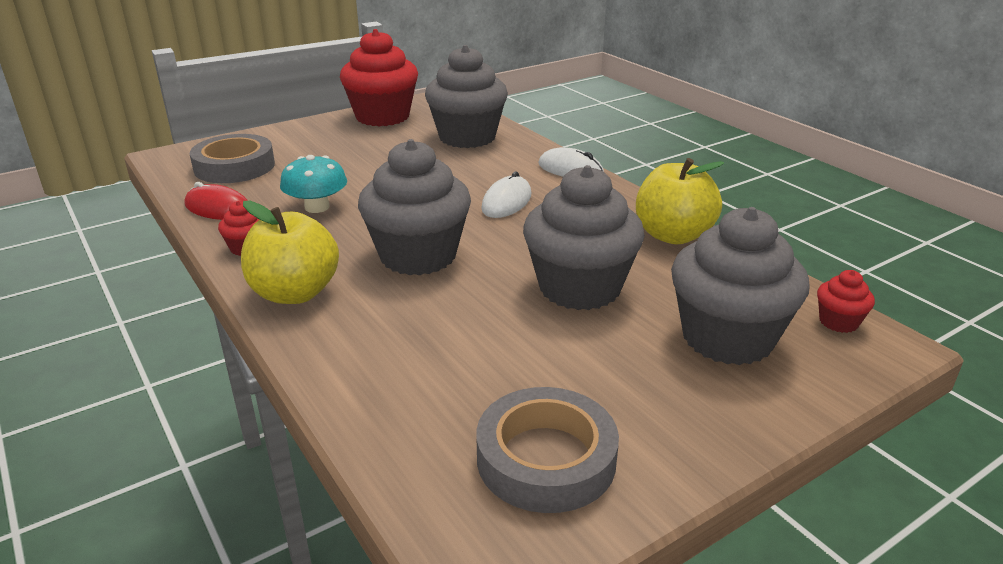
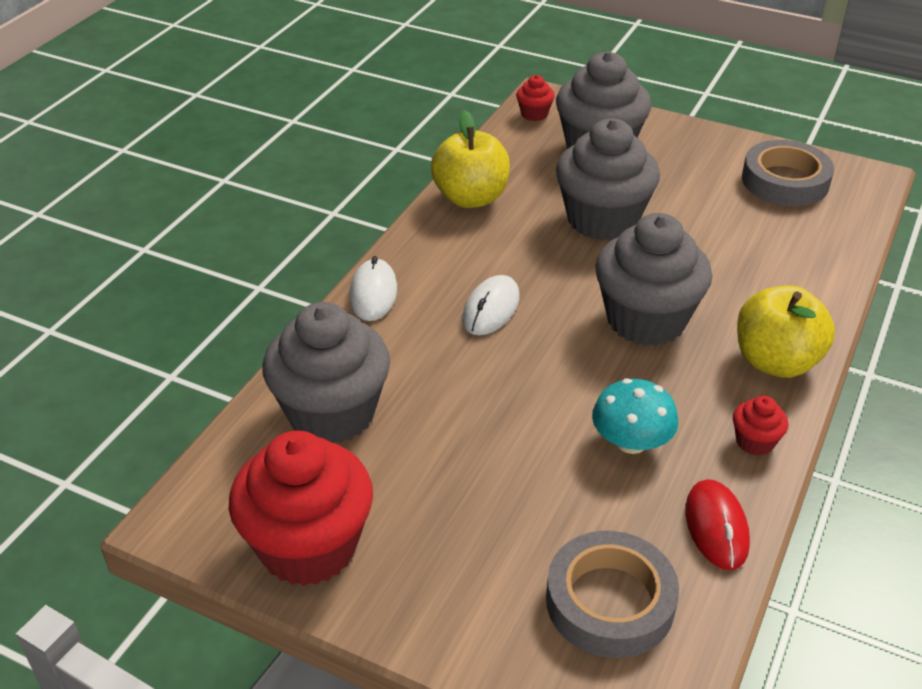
camera: 120 degrees left, 10 degrees up
(506, 202) = (491, 309): white mouse -> white mouse turned 60 degrees counterclockwise

